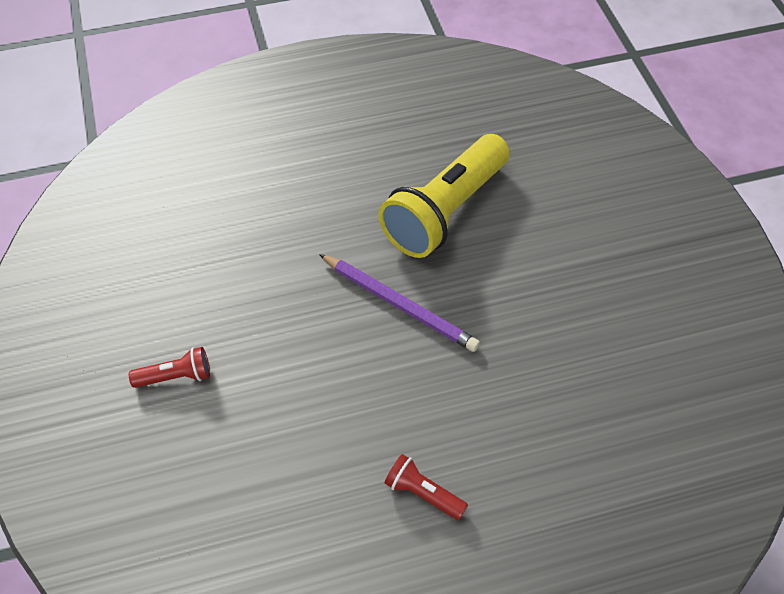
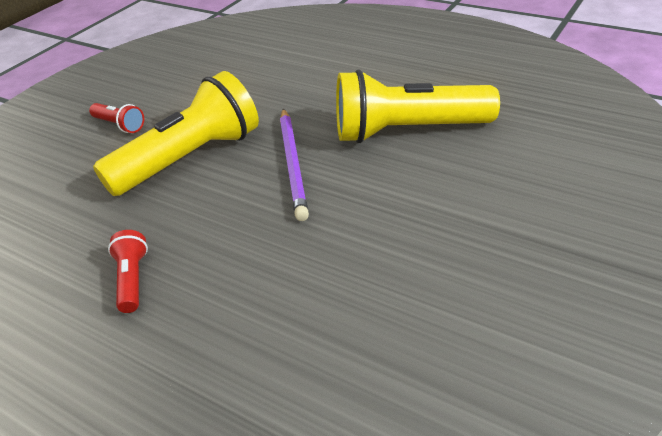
camera: 50 degrees right, 15 degrees down
(304, 361) = (190, 158): none -> yellow flashlight

